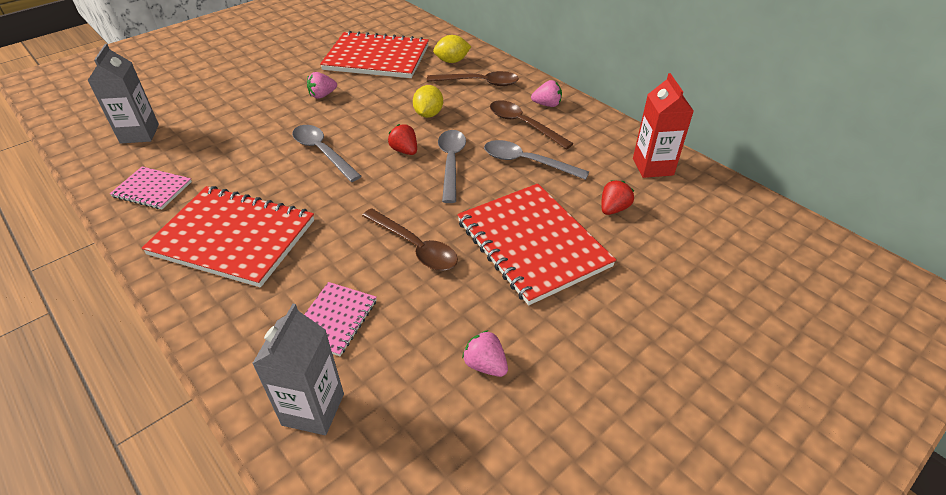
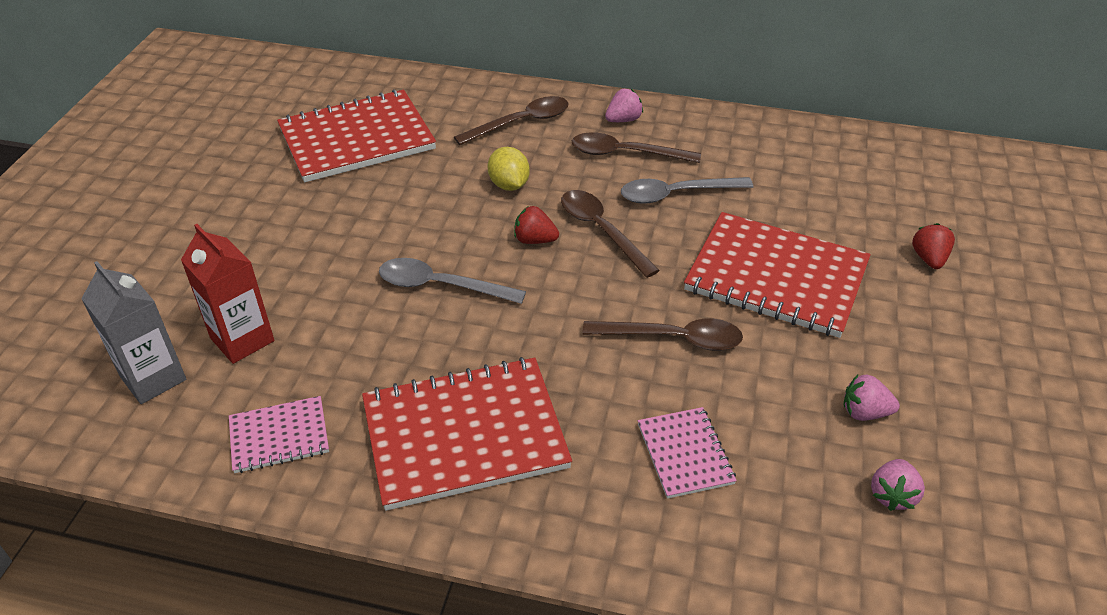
camera: 35 degrees left, 0 degrees up
(313, 409) = (770, 545): grey carton -> none
(322, 95) = (348, 216): pink strawberry -> pink strawberry (892, 495)
(451, 163) = (601, 231): grey spoon -> brown spoon
(452, 61) = (457, 107): yellow lemon -> none
(613, 209) = (807, 206): red strawberry -> red strawberry (929, 259)
(653, 166) = (794, 146): red carton -> red carton (242, 339)

